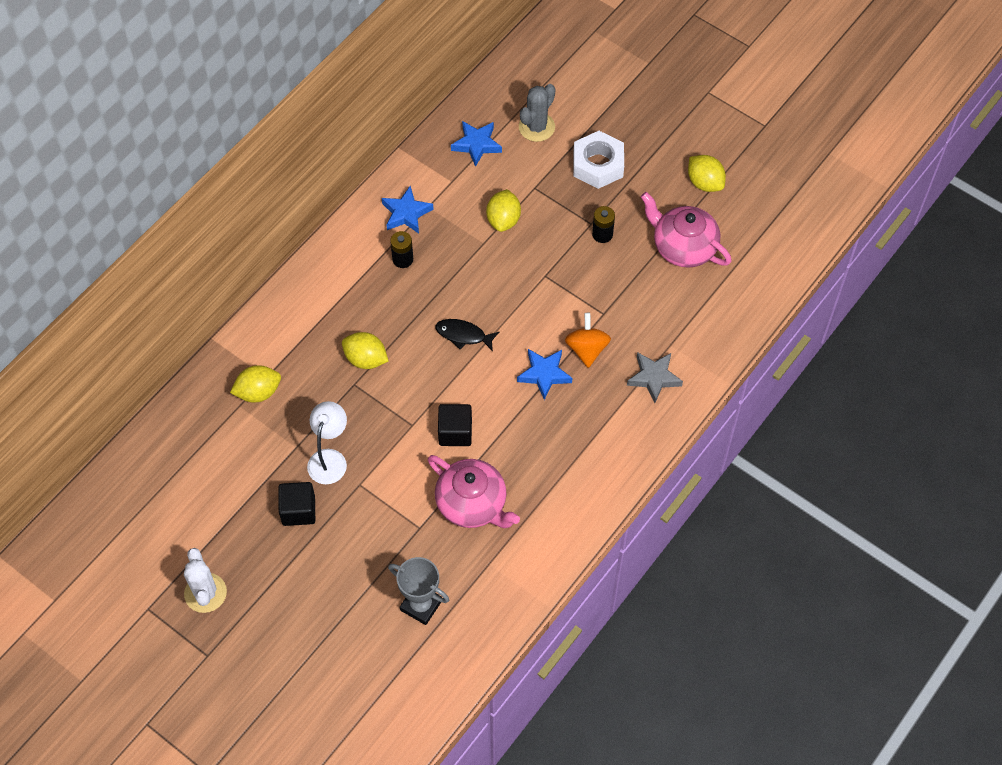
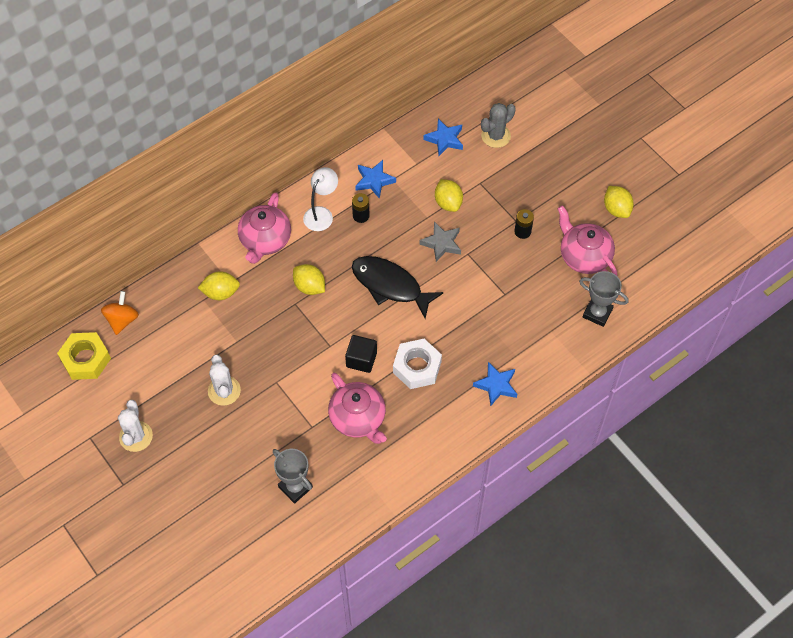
camera: 15 degrees right, 0 degrees up
(113, 514) = (86, 359): none -> yellow nut
(294, 315) = (265, 240): none -> pink teapot
(298, 510) = (224, 391): black cube -> white cactus
(330, 458) = (259, 357): white lamp -> white lamp (321, 214)
(463, 335) = (390, 285): black fish -> black fish, size x1.88
(503, 220) = (448, 203): yellow lemon -> yellow lemon turned 45 degrees counterclockwise
(544, 374) = (444, 331): blue star -> blue star (496, 385)
(587, 349) = (483, 319): orange spinning top -> orange spinning top (122, 320)
(598, 165) = (535, 176): white nut -> white nut (417, 367)
(654, 378) = (530, 354): grey star -> grey star (441, 243)
(718, 311) = (597, 313): none -> grey trophy

